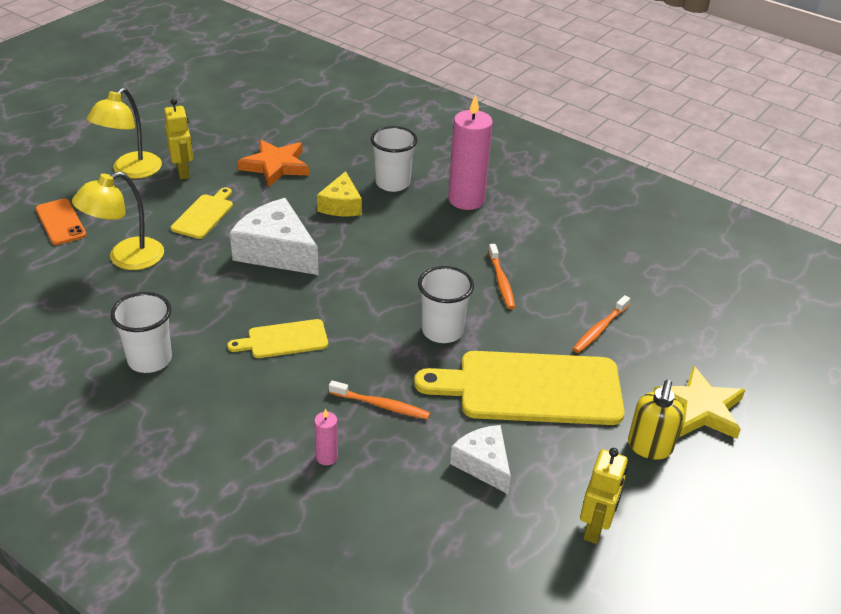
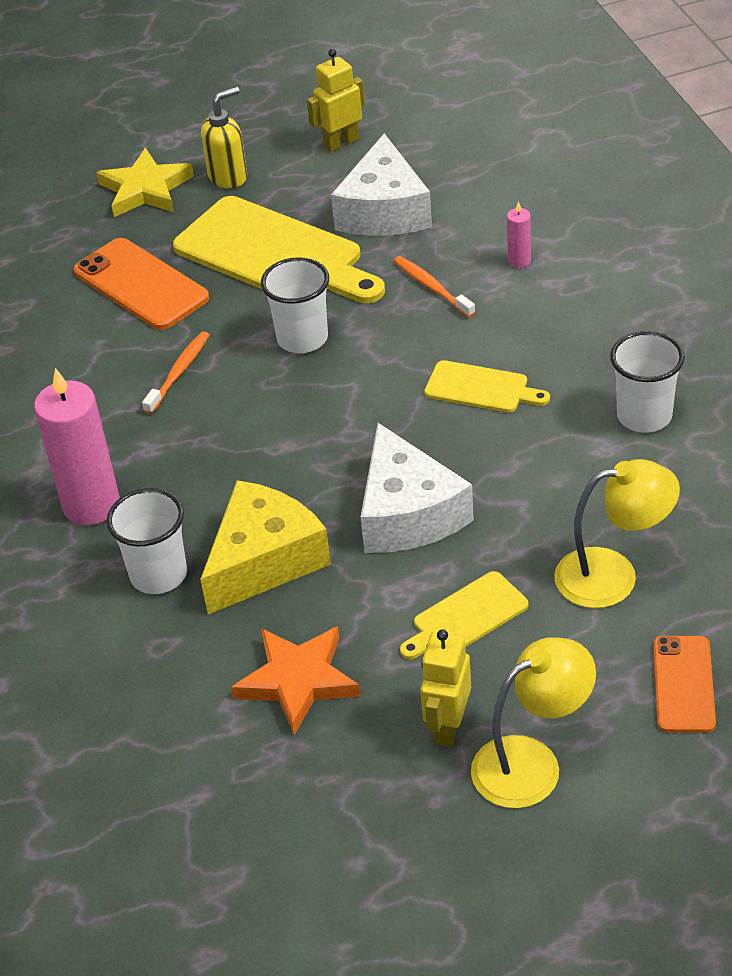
camera: 140 degrees left, 5 degrees up
(341, 205) = (264, 560): yellow cheese -> yellow cheese, size x1.64
(483, 464) = (384, 211): white cheese -> white cheese, size x1.64
(599, 329) = (141, 285): orange toothbrush -> orange phone

